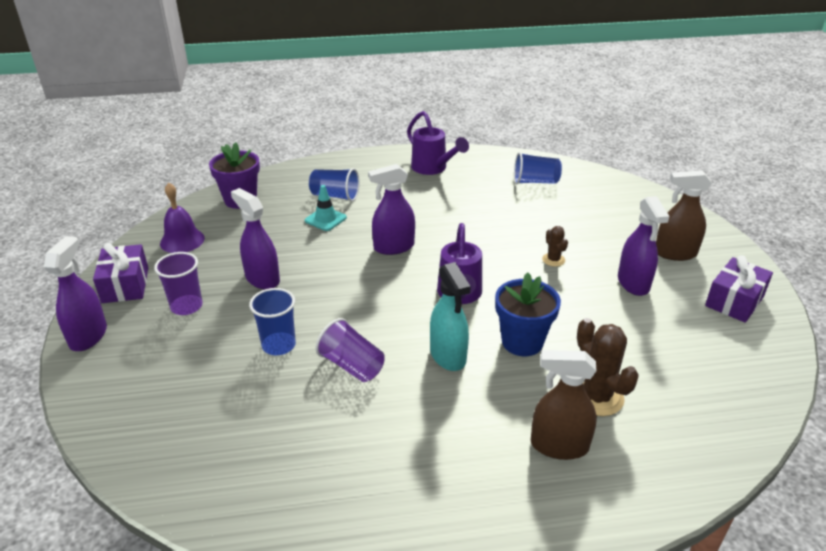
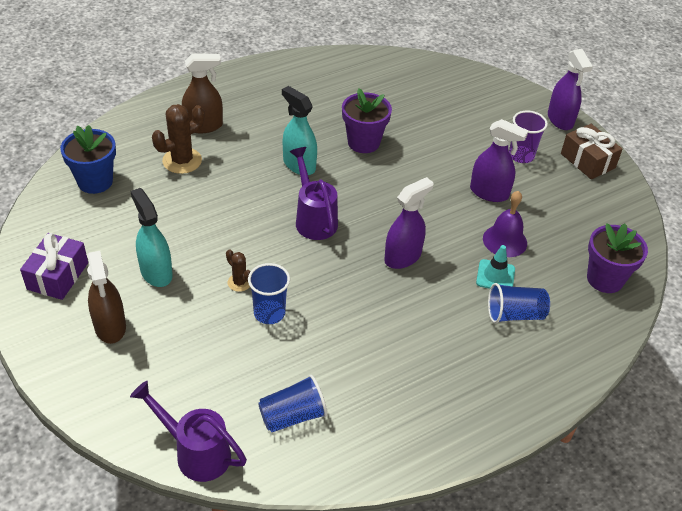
camera: 155 degrees right, 10 degrees up
(125, 285) = (587, 161): purple gift -> brown gift
(182, 240) = (598, 213): purple bell -> purple bell (505, 240)
(279, 345) = (425, 144): blue cup -> blue cup (269, 313)
(352, 365) = (363, 142): purple cup -> purple flower pot
(433, 168) = (437, 404): purple watering can -> purple watering can (195, 452)
(522, 342) = (246, 189): blue flower pot -> blue flower pot (95, 181)
(596, 397) = (182, 161): brown cactus -> brown cactus turned 75 degrees counterclockwise
(633, 283) = (156, 272): purple spray bottle -> turquoise spray bottle
(675, 253) = (110, 327): brown spray bottle -> brown spray bottle turned 90 degrees clockwise

